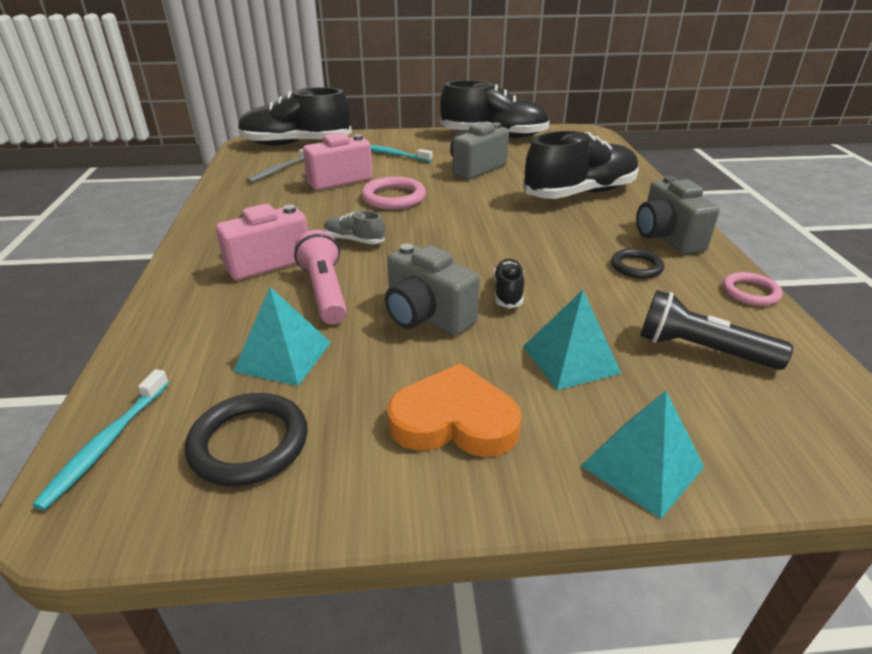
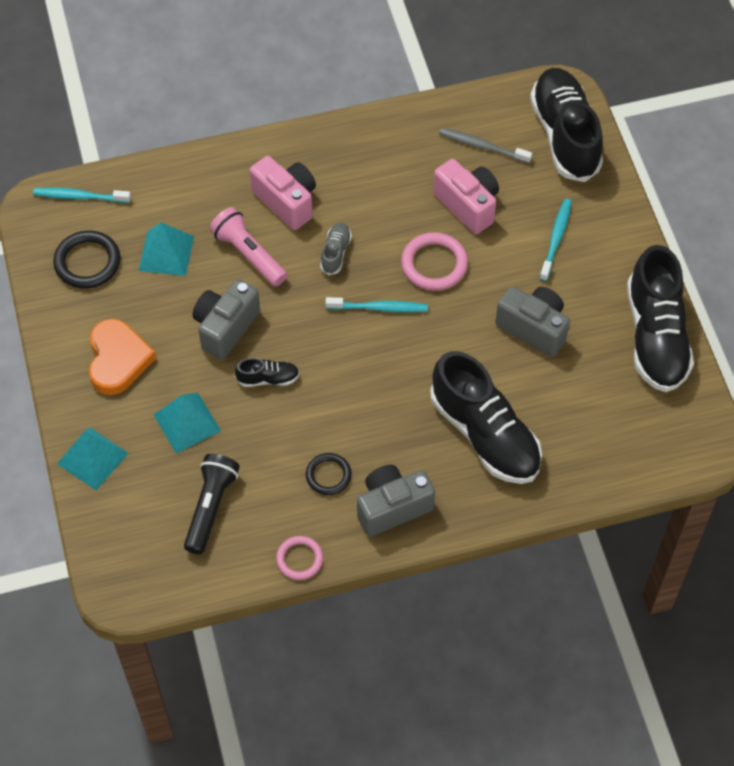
camera: 80 degrees right, 25 degrees up
(325, 291) = (248, 254): pink flashlight -> pink flashlight turned 105 degrees counterclockwise
(432, 225) = (378, 308): none -> turquoise toothbrush

